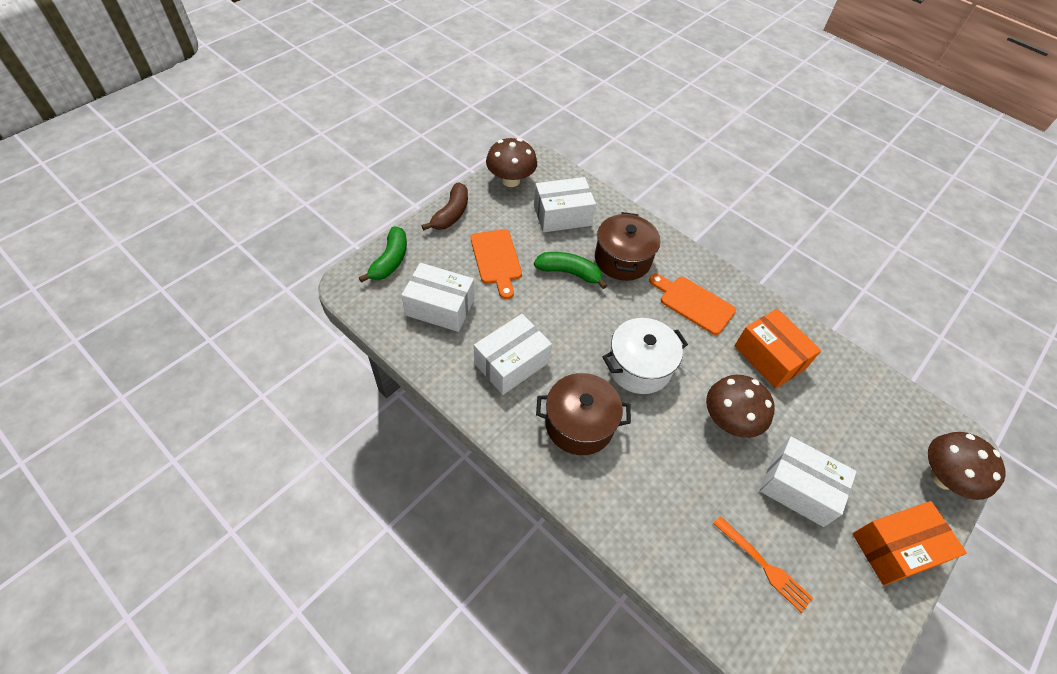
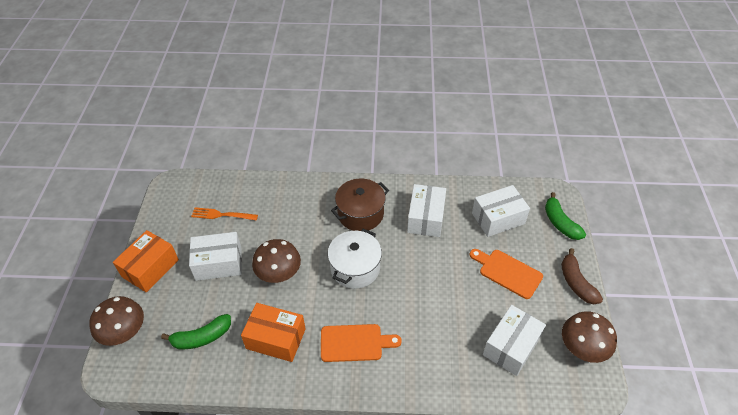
camera: 145 degrees right, 5 degrees down
(569, 273) = (455, 300): green banana -> green banana (202, 337)
(622, 259) = (433, 341): brown pot -> none

